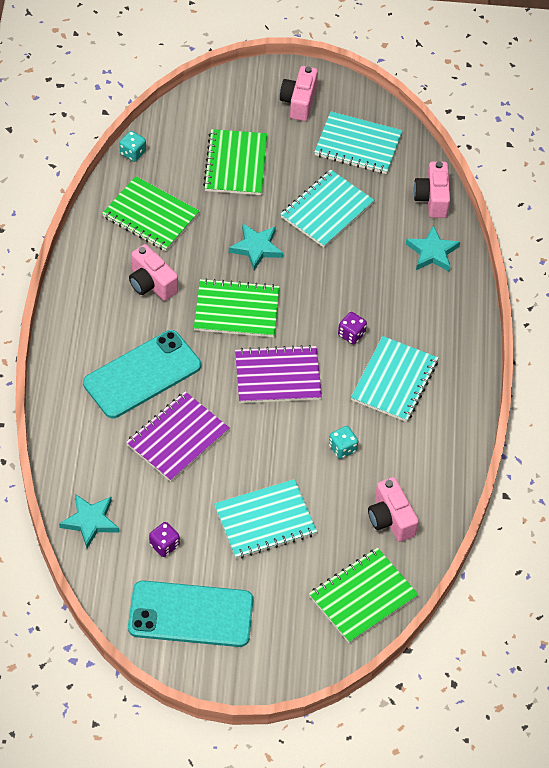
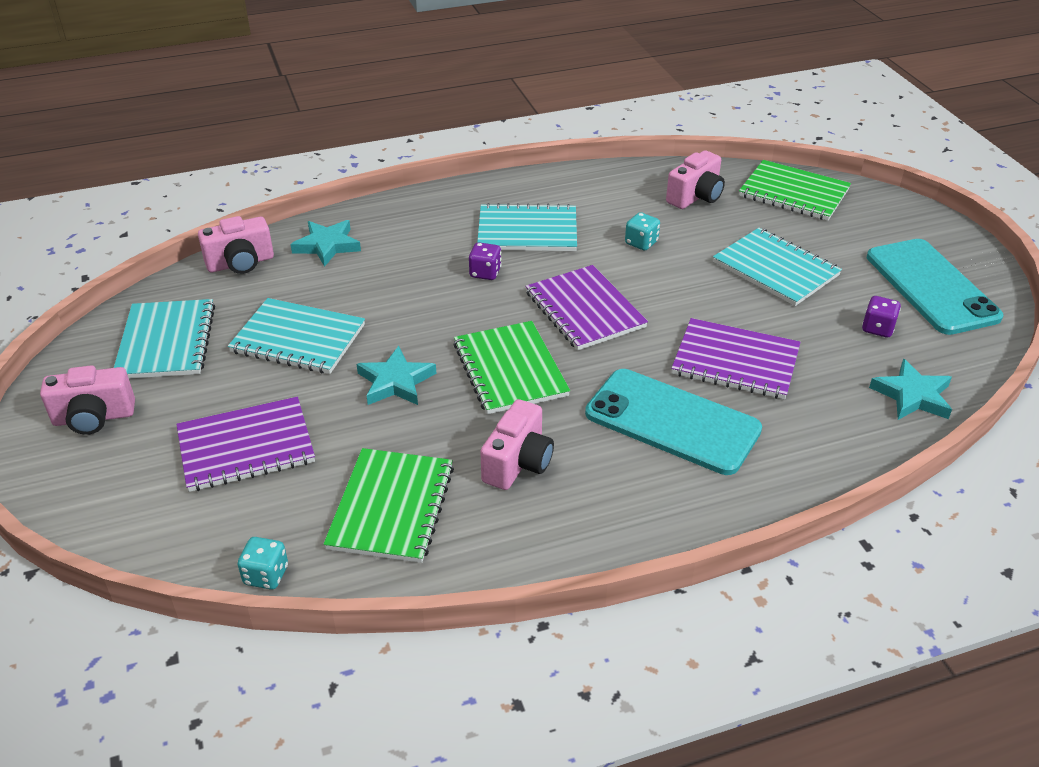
camera: 110 degrees left, 15 degrees down
(235, 164) = (246, 447): green notebook -> purple notebook

